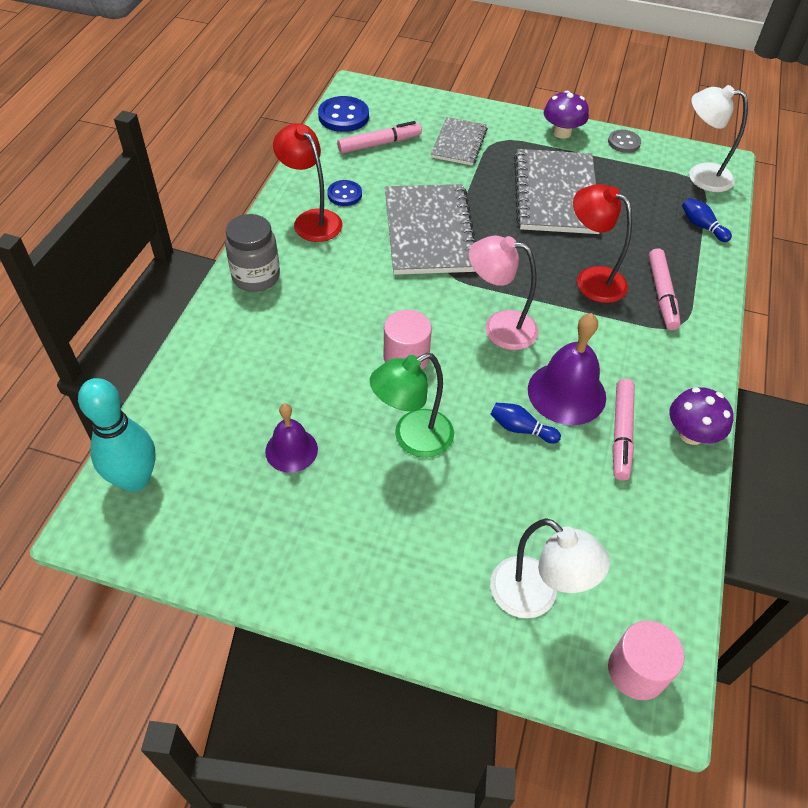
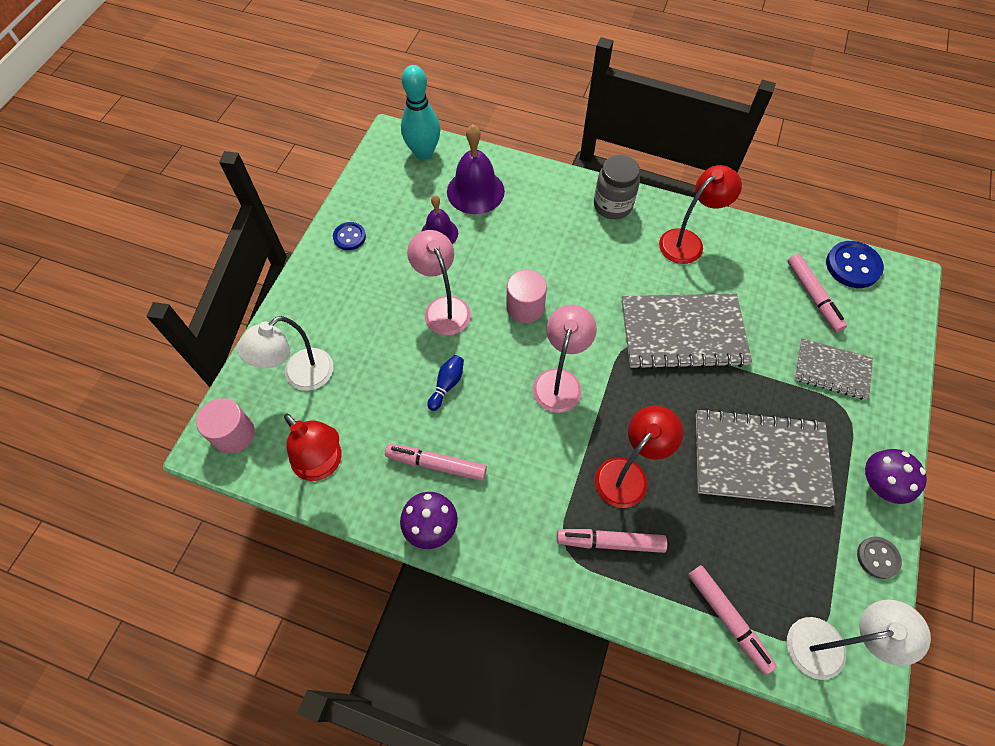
camera: 95 degrees right, 10 degrees up
(344, 194) = (727, 266): blue button -> blue button (349, 237)
(412, 439) = (443, 308): green lamp -> pink lamp
(566, 393) = (483, 426): purple bell -> purple bell (475, 191)
(651, 550) = (323, 465): none -> red lamp
(700, 176) = (828, 645): white lamp -> white lamp turned 60 degrees clockwise
(702, 226) = (727, 619): blue bowling pin -> pink marker

